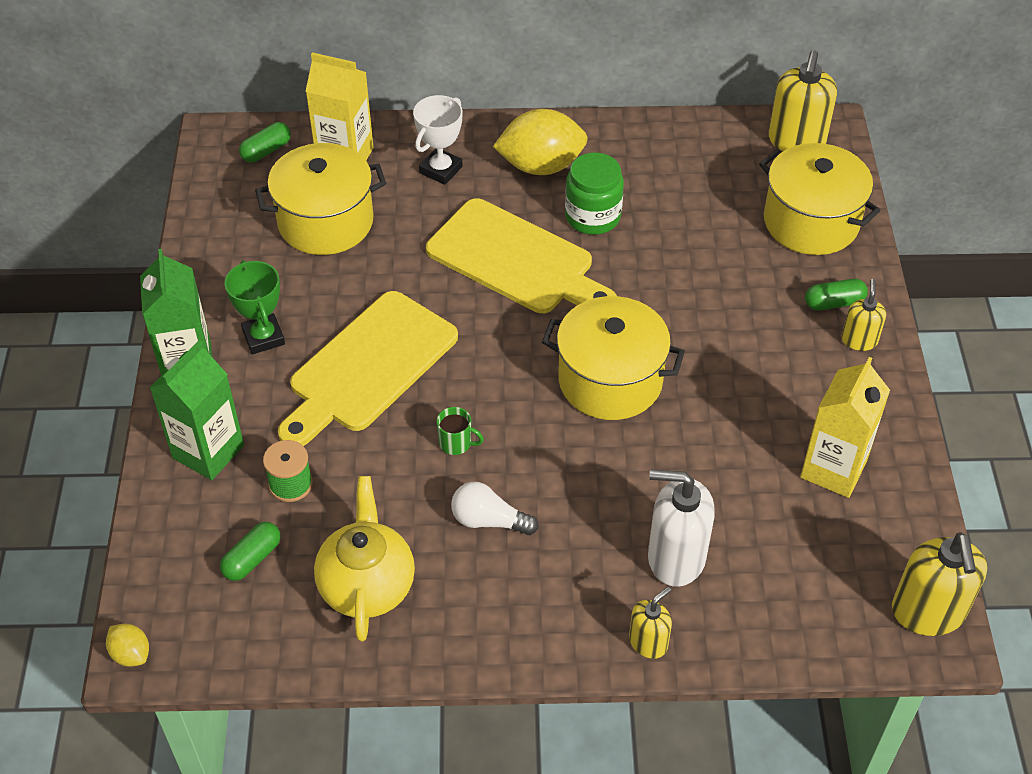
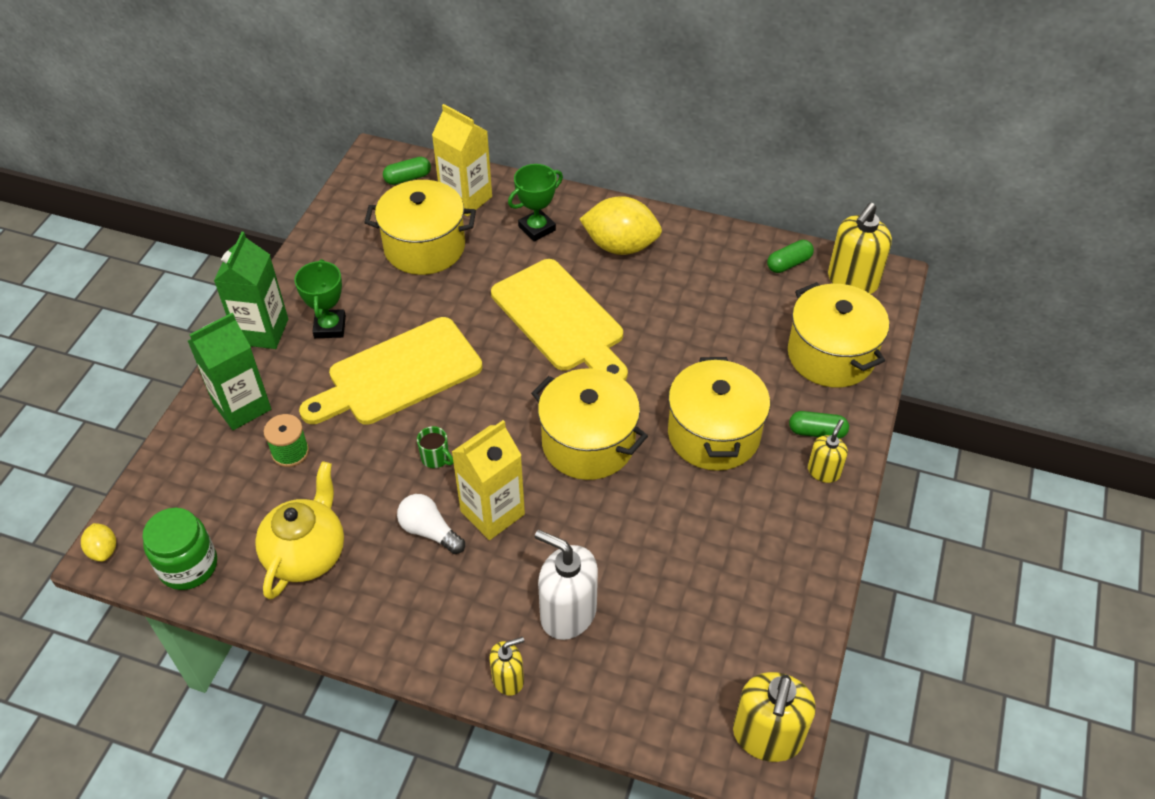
camera: 20 degrees right, 0 degrees up
(252, 558) = (231, 503): green capsule -> green capsule (789, 263)
(441, 170) = (537, 228): white trophy -> green trophy
(592, 216) = (642, 300): green jar -> green jar (188, 565)
(733, 334) = (713, 434): none -> yellow pot
(833, 469) = (744, 579): yellow carton -> yellow carton (492, 513)

